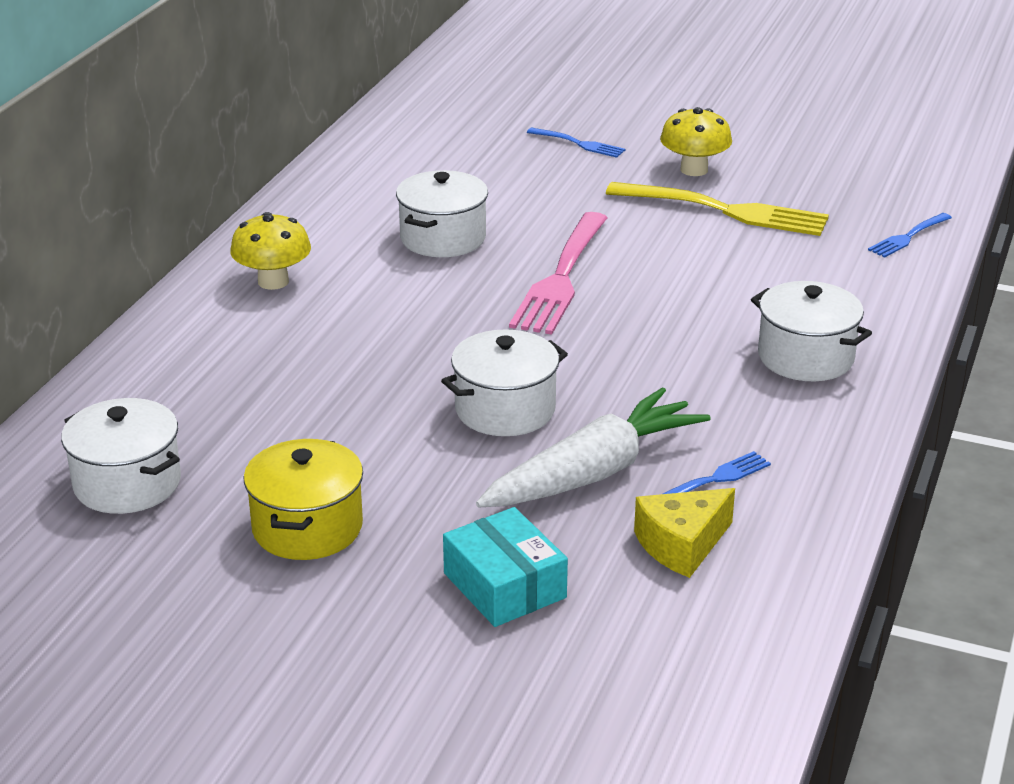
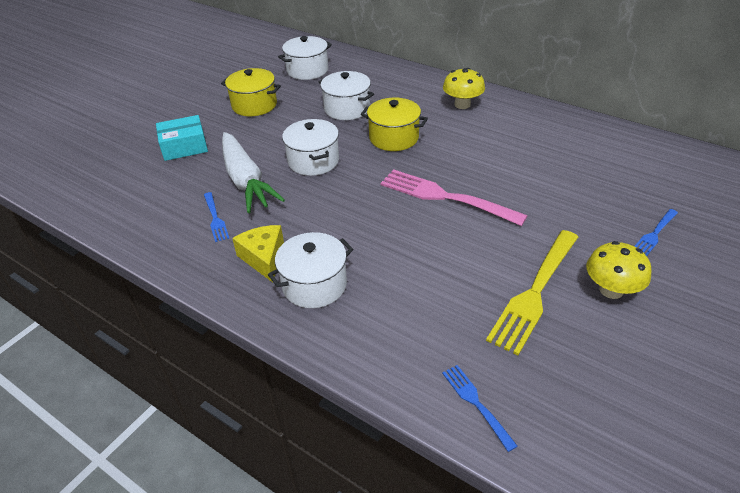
camera: 105 degrees right, 10 degrees up
(405, 337) = (394, 138): none -> yellow pot
(443, 238) = (504, 159): white pot -> white pot (347, 109)
(681, 545) = (174, 198): yellow cheese -> yellow cheese (264, 258)

